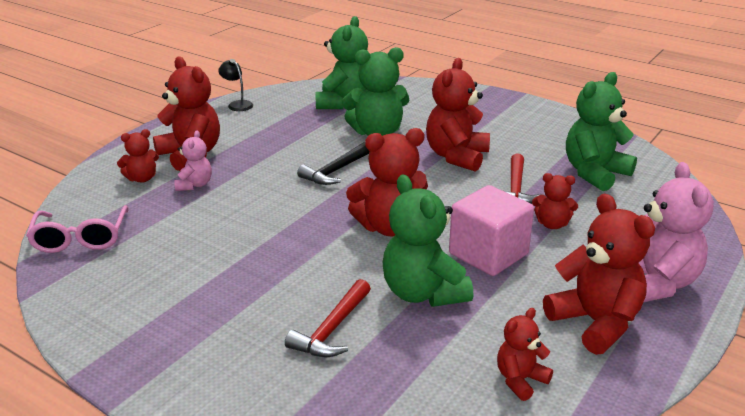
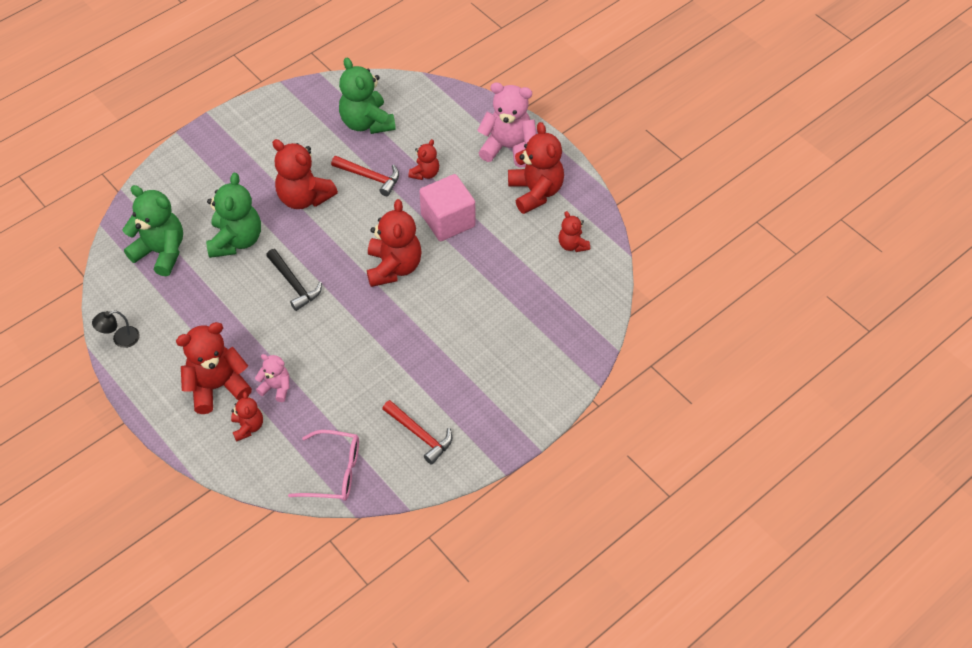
camera: 75 degrees left, 25 degrees up
(332, 329) = (500, 325): red hammer -> red hammer (420, 435)
(423, 293) = (479, 268): green teddy bear -> none
(595, 323) = (535, 192): red teddy bear -> red teddy bear turned 90 degrees clockwise

